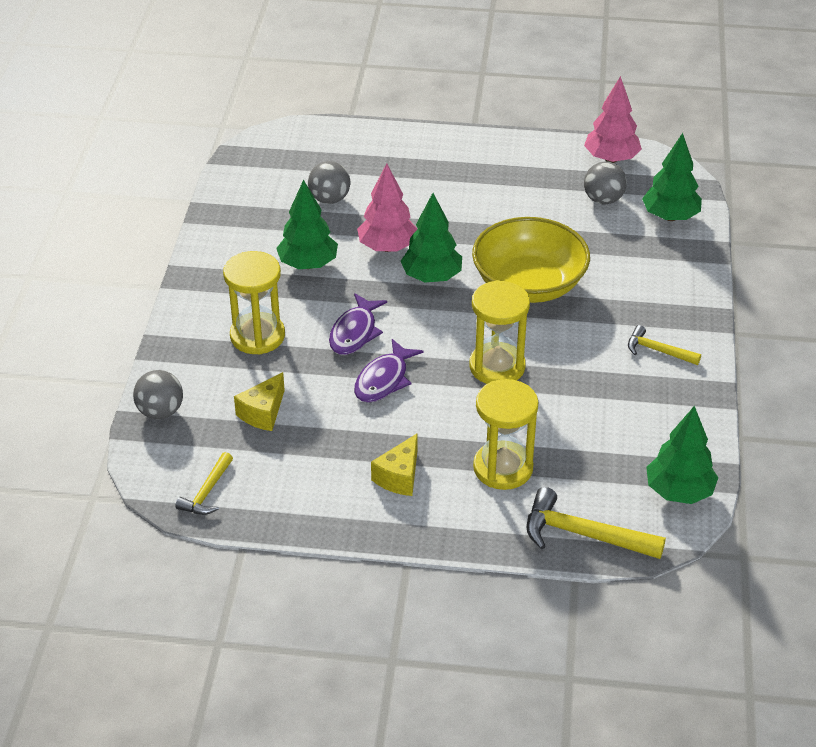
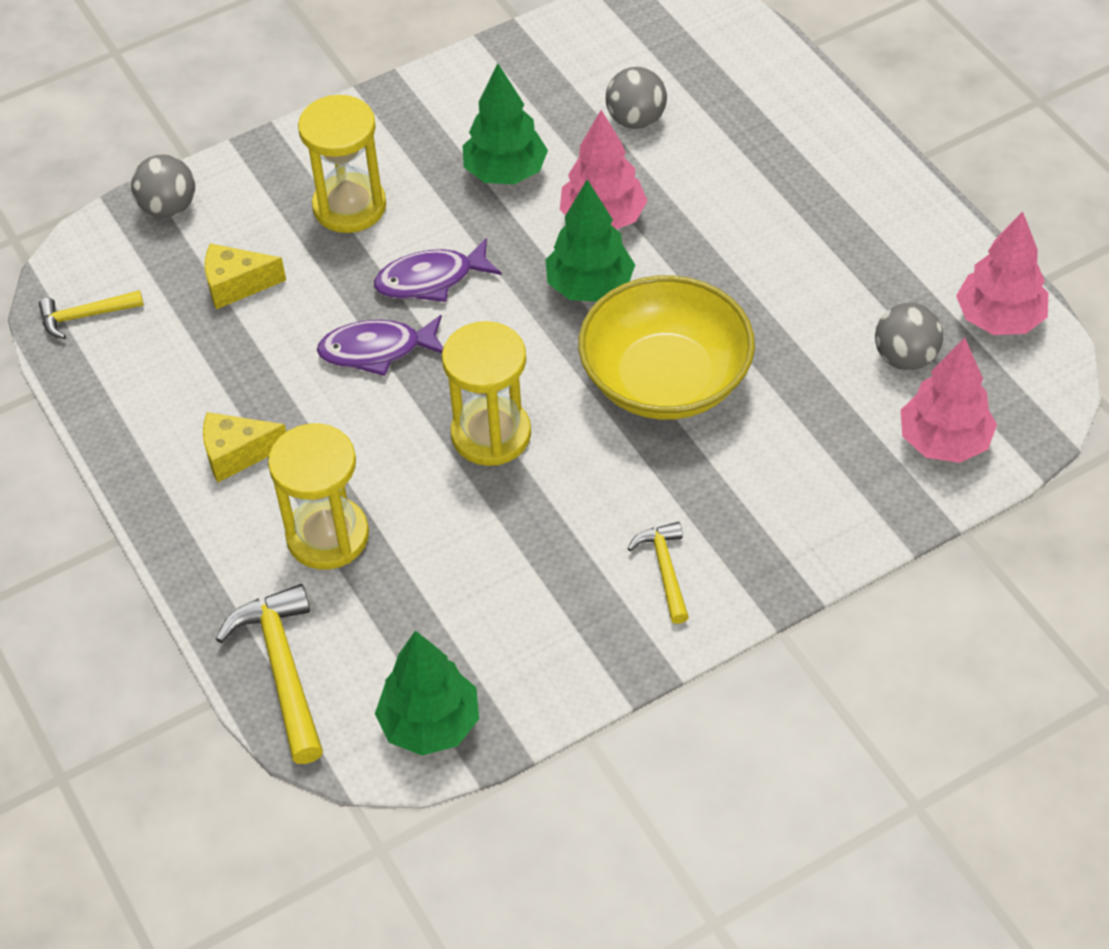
camera: 55 degrees right, 10 degrees up
(670, 217) = (943, 442): green tree -> pink tree

